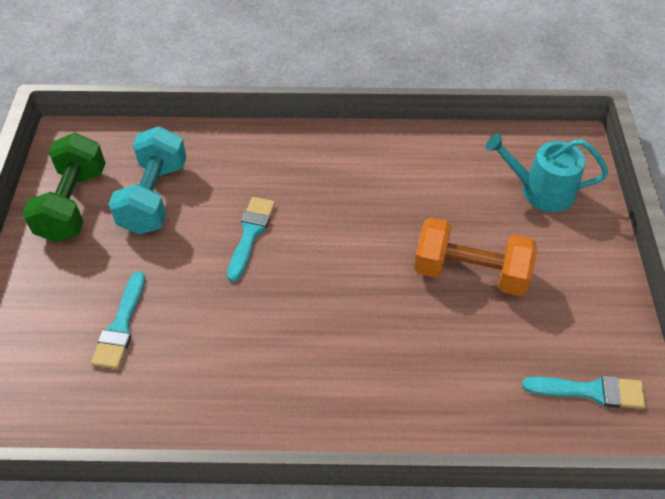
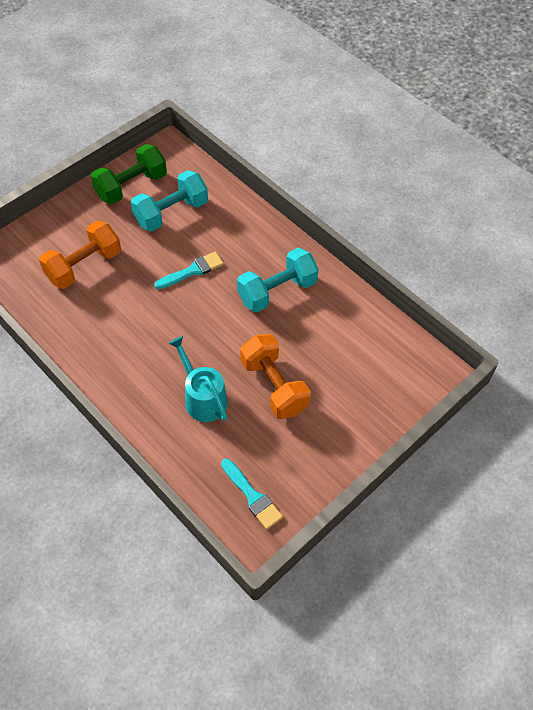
camera: 45 degrees right, 5 degrees up
(121, 326) = (84, 266): turquoise brush -> orange dumbbell
(357, 187) = (277, 291): none -> turquoise dumbbell
(541, 191) = (376, 379): turquoise watering can -> turquoise watering can (203, 398)

